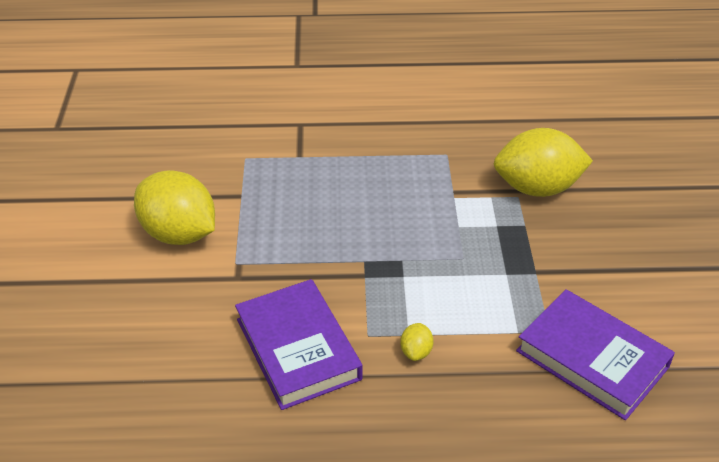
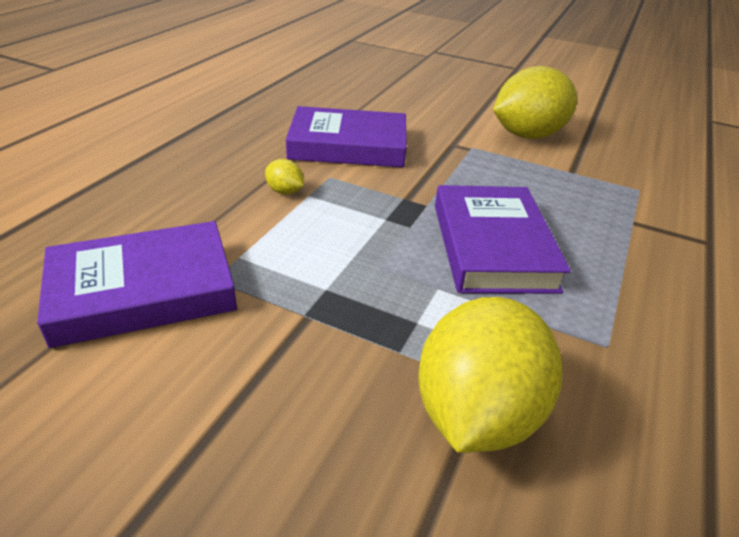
camera: 115 degrees right, 5 degrees down
(390, 214) = (492, 246): none -> purple book

